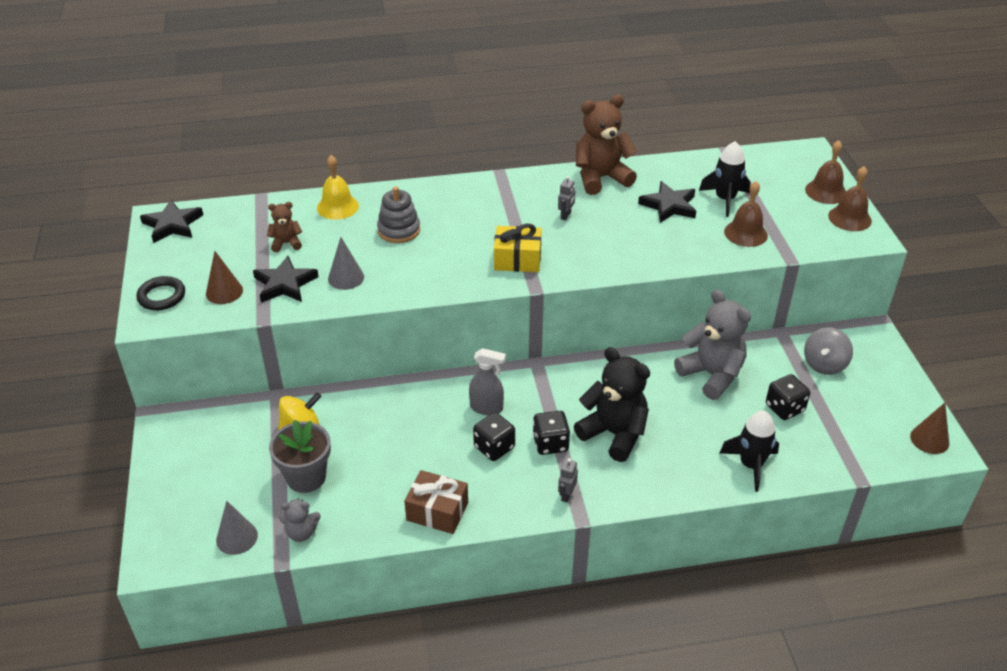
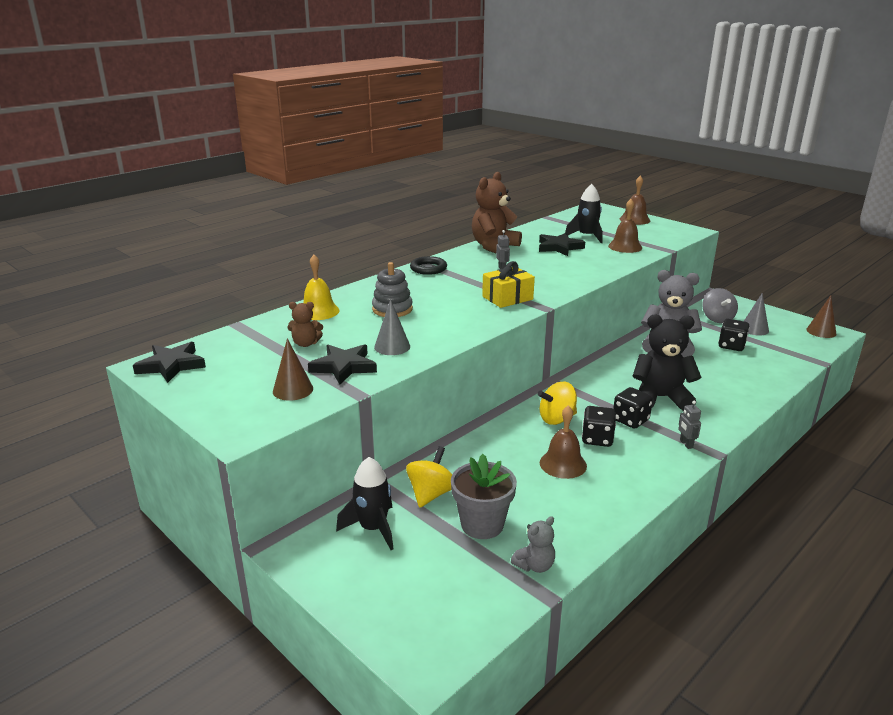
camera: 35 degrees left, 15 degrees down
(162, 296) = (231, 413): black ring -> black ring (428, 268)
(237, 537) = (482, 600): grey cone -> grey cone (754, 329)
(286, 243) = (306, 343): brown teddy bear -> brown teddy bear turned 135 degrees counterclockwise
(437, 511) = (617, 496): brown gift -> none
(487, 408) = (557, 419): grey spray bottle -> yellow spinning top
(751, 465) = (760, 380): black rocket -> black rocket (373, 528)
(849, 218) = (667, 226): brown bell -> brown bell (563, 464)

